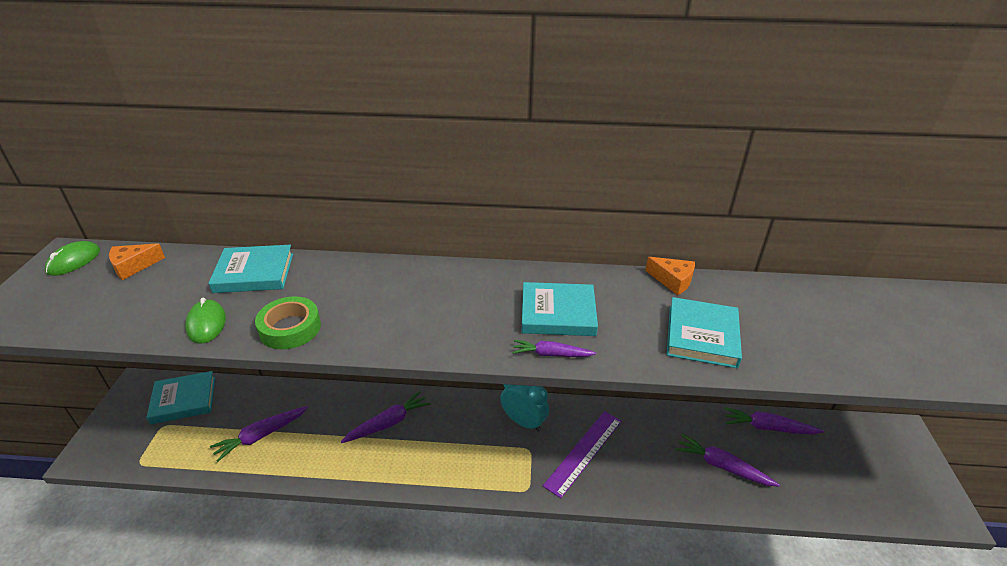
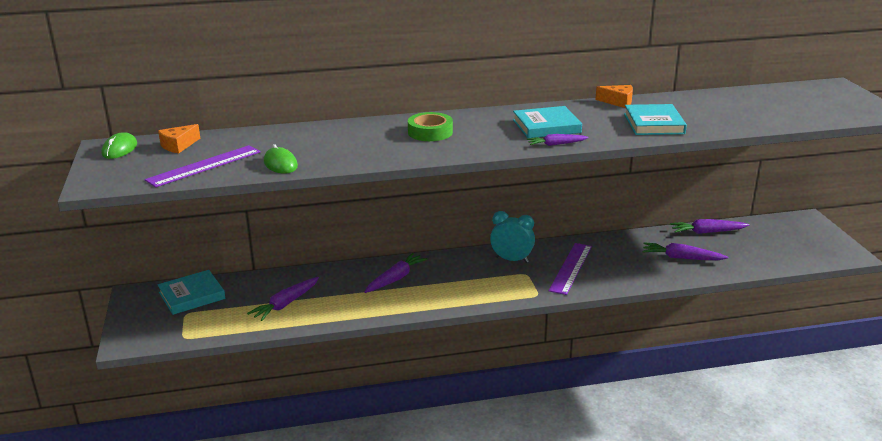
camera: 15 degrees left, 10 degrees down
(127, 309) = (204, 166): none -> purple ruler
(254, 273) = (288, 136): turquoise book -> none
(290, 328) = (350, 158): green tape -> green tape (430, 132)

